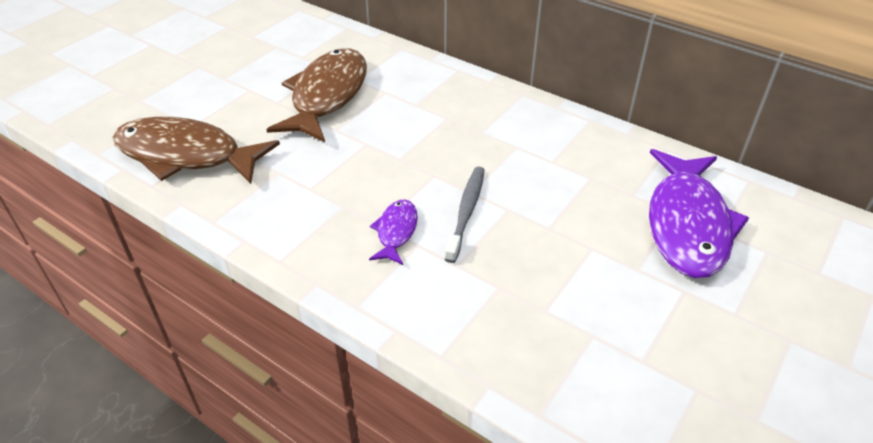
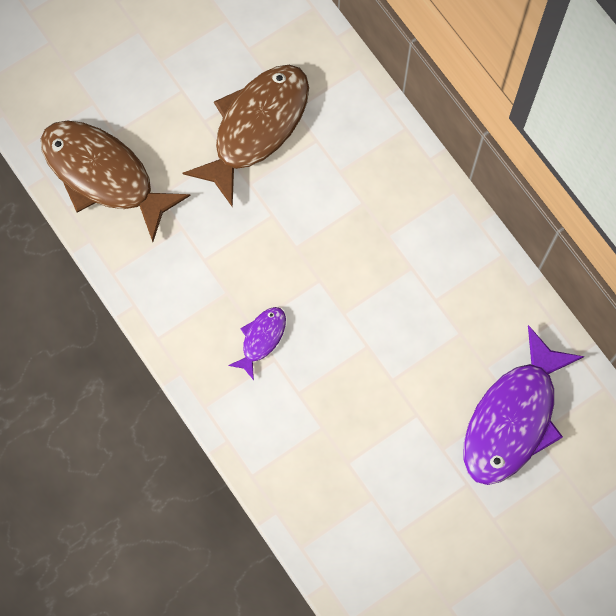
camera: 20 degrees right, 30 degrees up
(466, 212) = (329, 337): grey toothbrush -> none

